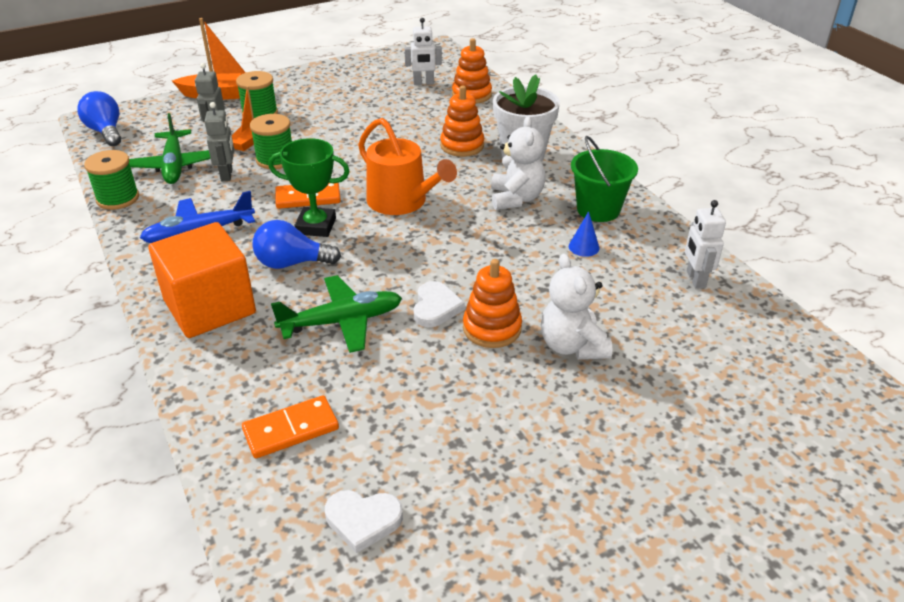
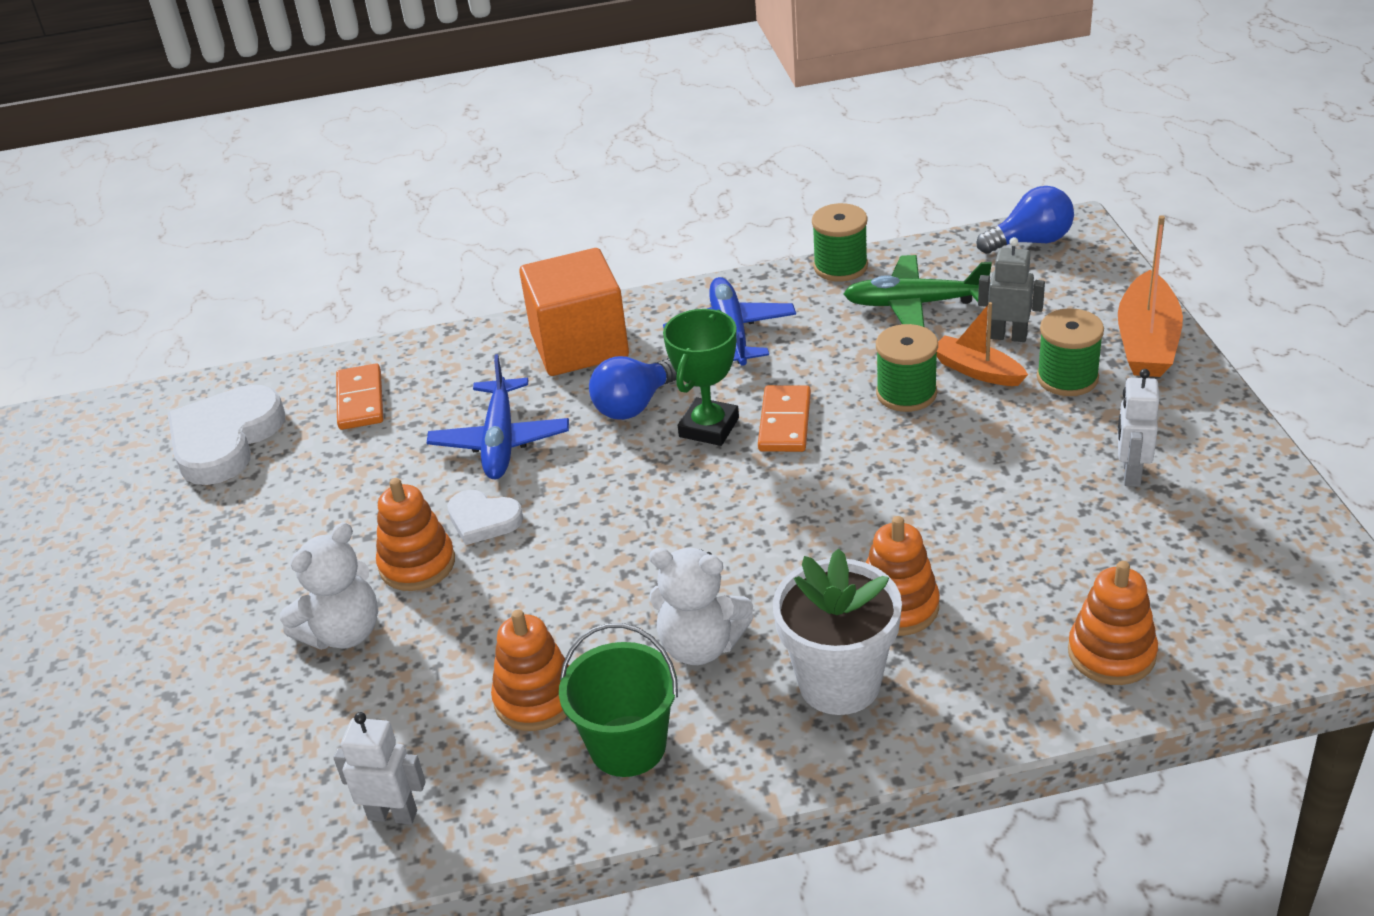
camera: 110 degrees right, 0 degrees up
(227, 175) = (874, 350): grey robot -> none
(292, 263) = (634, 405): blue light bulb -> blue light bulb turned 150 degrees counterclockwise
(342, 321) = (500, 441): green plane -> blue plane
(363, 520) = (225, 440): white heart -> white heart, size x1.82
(402, 201) = (740, 514): orange watering can -> none
(423, 83) = (1175, 587): white robot -> white robot (1131, 473)
(572, 346) = (343, 632): white teddy bear -> white teddy bear turned 135 degrees clockwise
(584, 247) = (536, 699): blue cone -> orange stacking toy

